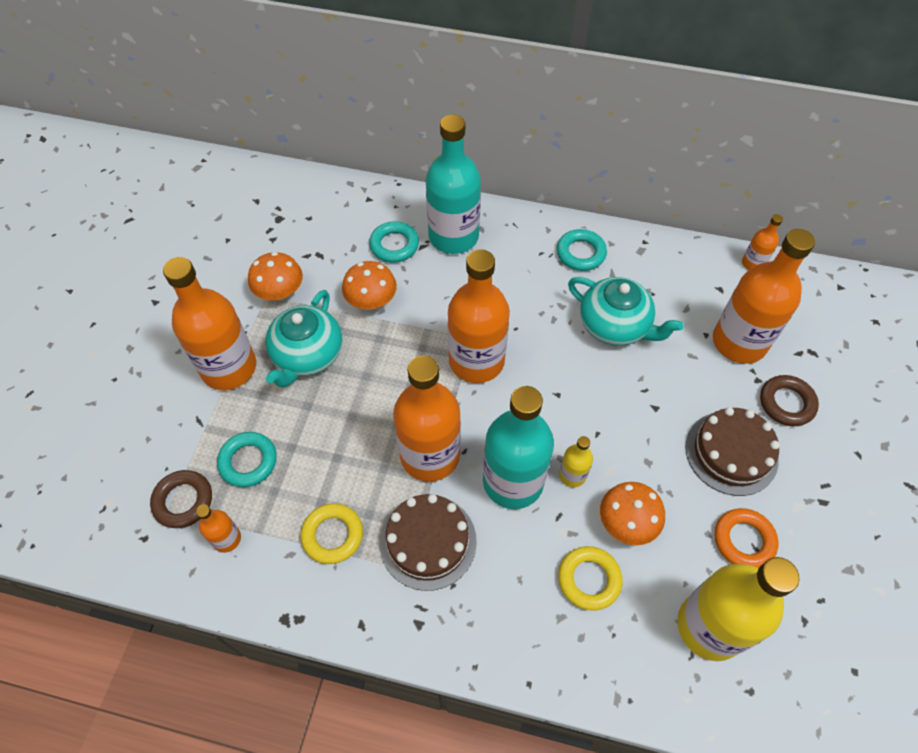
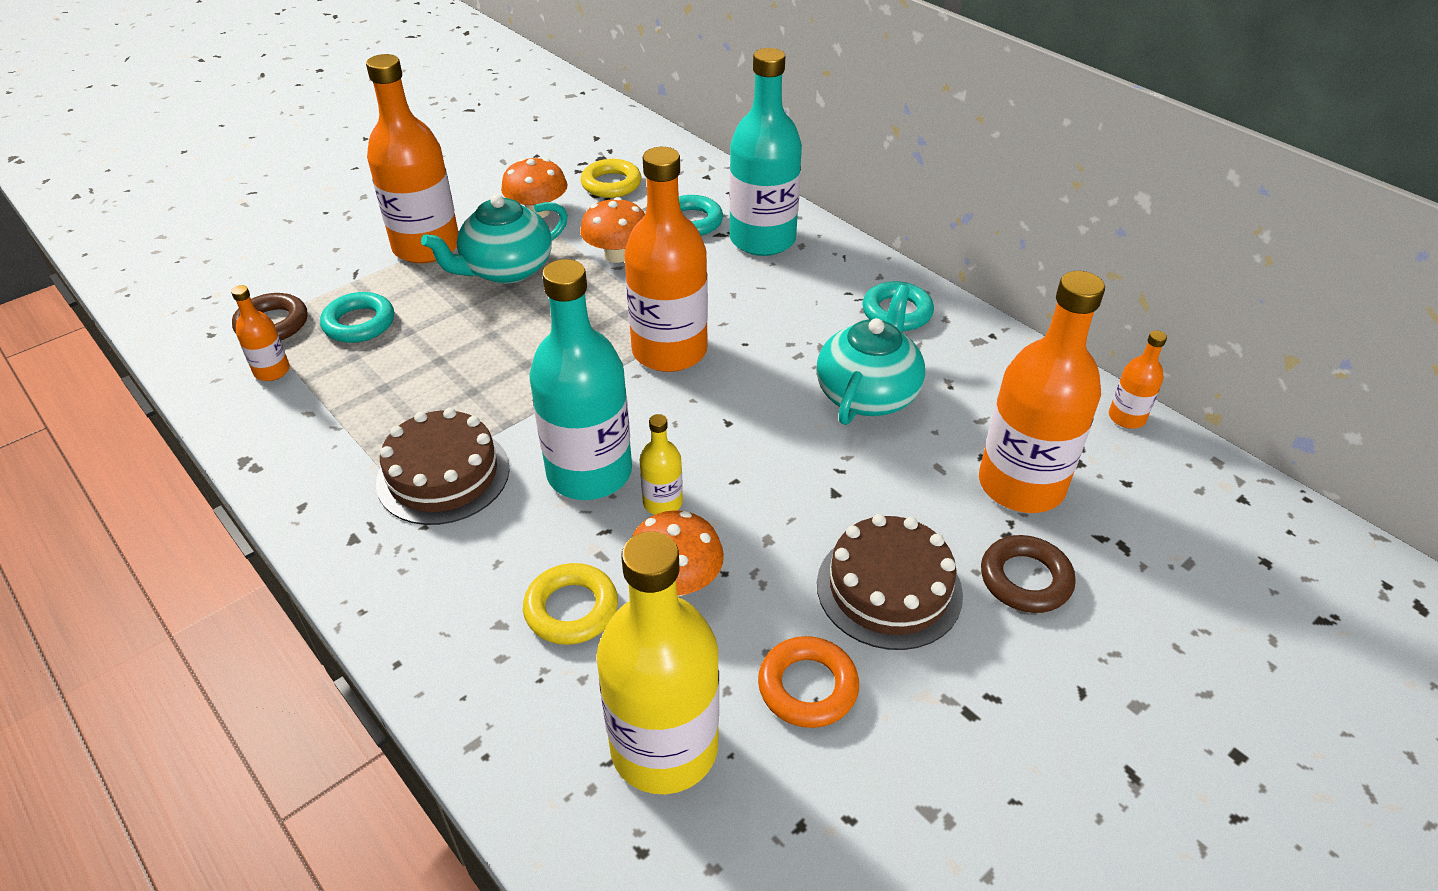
camera: 35 degrees right, 15 degrees down
(332, 535) = (362, 419): yellow ring -> yellow ring (611, 184)
(430, 455) = (529, 405): orange bottle -> none
(615, 326) = (867, 394): turquoise teapot -> turquoise teapot turned 135 degrees counterclockwise

